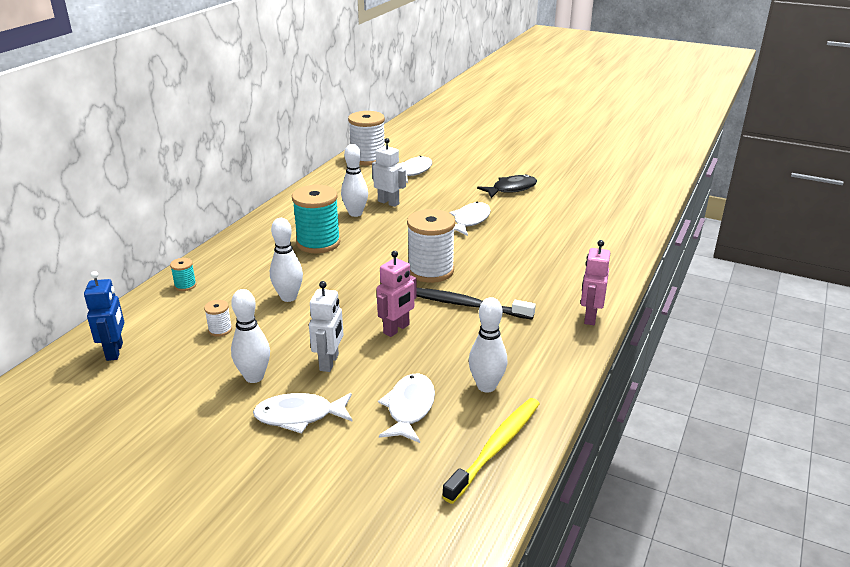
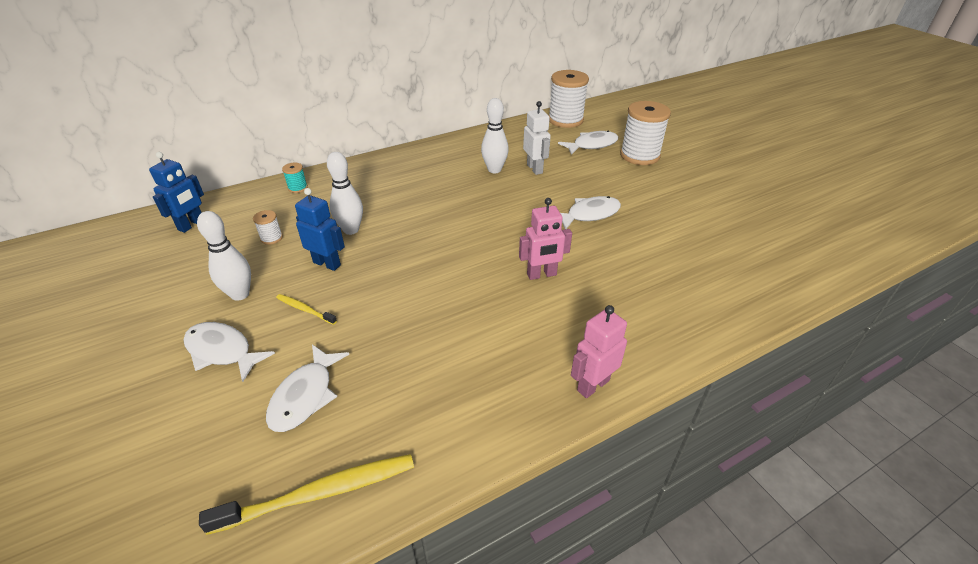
camera: 35 degrees right, 10 degrees up
(302, 327) = (327, 263): none -> blue robot
(318, 243) = (432, 187): turquoise spool -> none
(329, 362) = (304, 309): white robot -> yellow toothbrush
(396, 329) = (393, 302): pink robot -> pink robot (541, 274)
(409, 408) = (305, 395): white fish -> white fish turned 150 degrees clockwise
(430, 271) = (492, 254): white spool -> white spool (639, 156)
(466, 305) = (482, 306): black toothbrush -> none
(486, 386) = (395, 412): white bowling pin -> none
(511, 189) = (671, 194): black fish -> none

